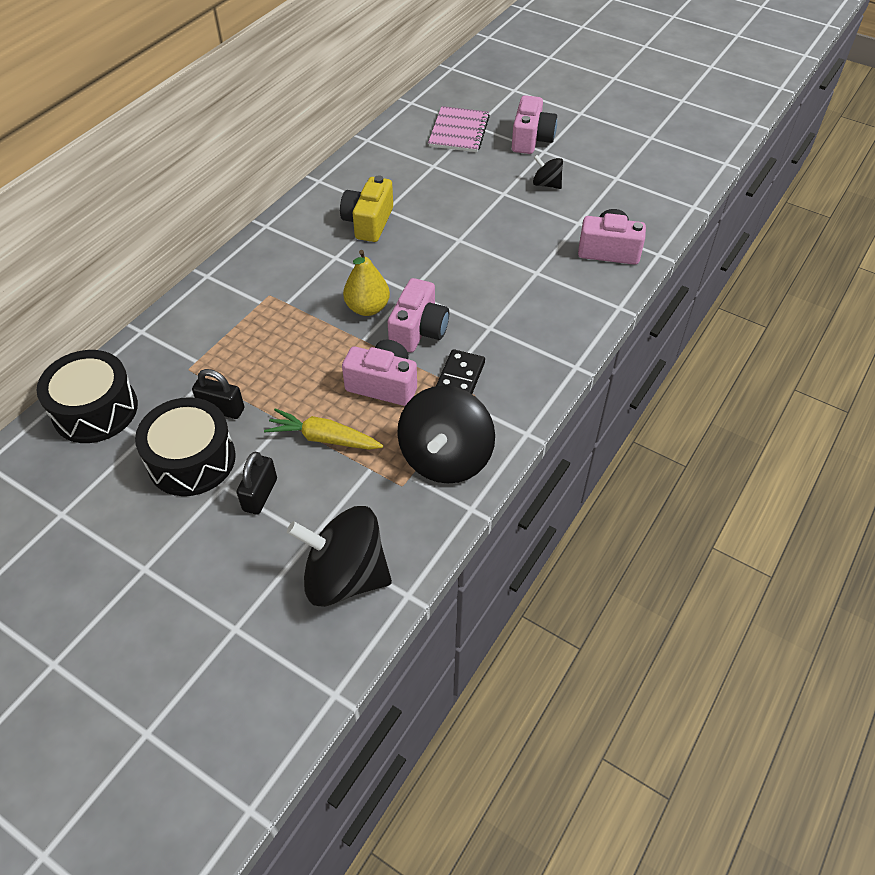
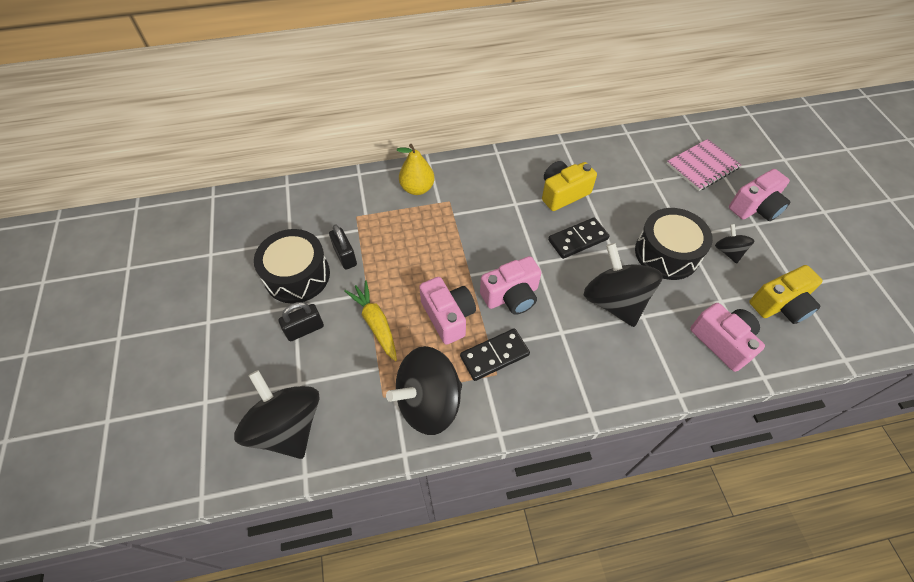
camera: 45 degrees right, 5 degrees up
(95, 410) = (288, 205): black drum -> black drum (666, 253)
(367, 308) = (496, 254): yellow pear -> yellow pear (417, 188)
(423, 250) = (578, 239): none -> black domino
(504, 276) = (614, 301): none -> black spinning top
(619, 198) = (780, 305): none -> yellow camera

